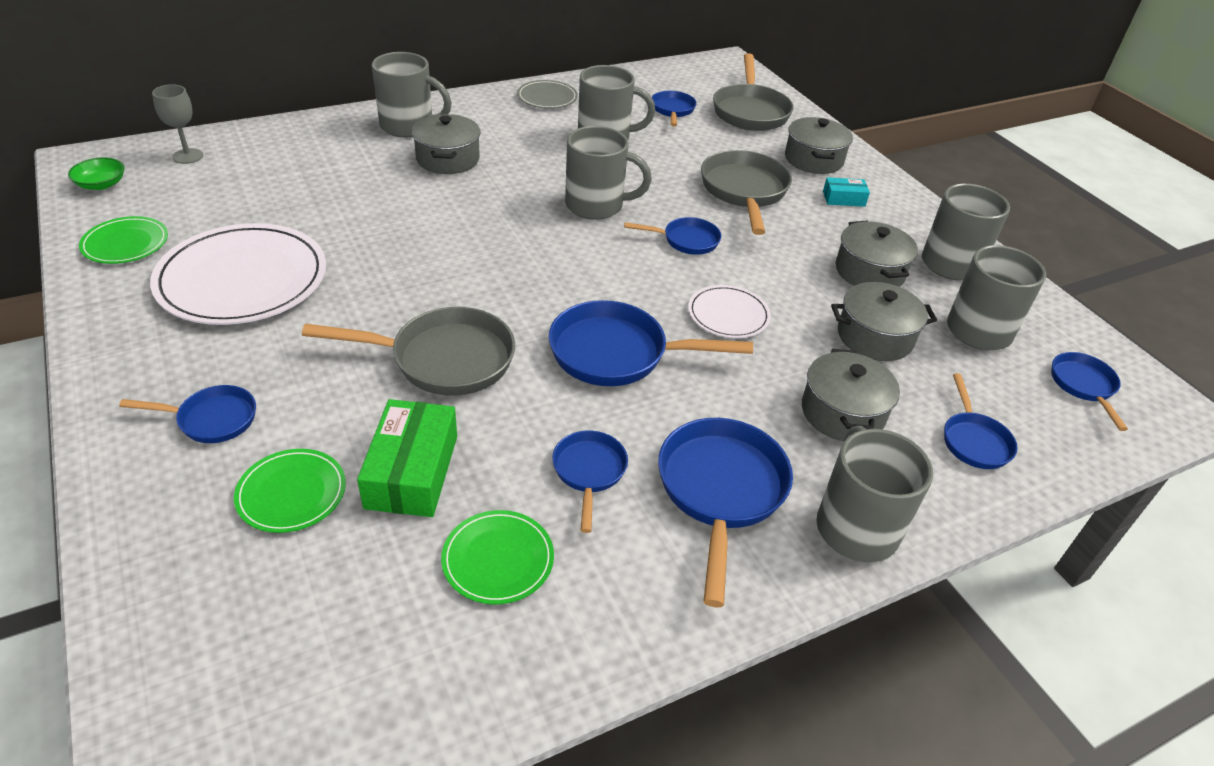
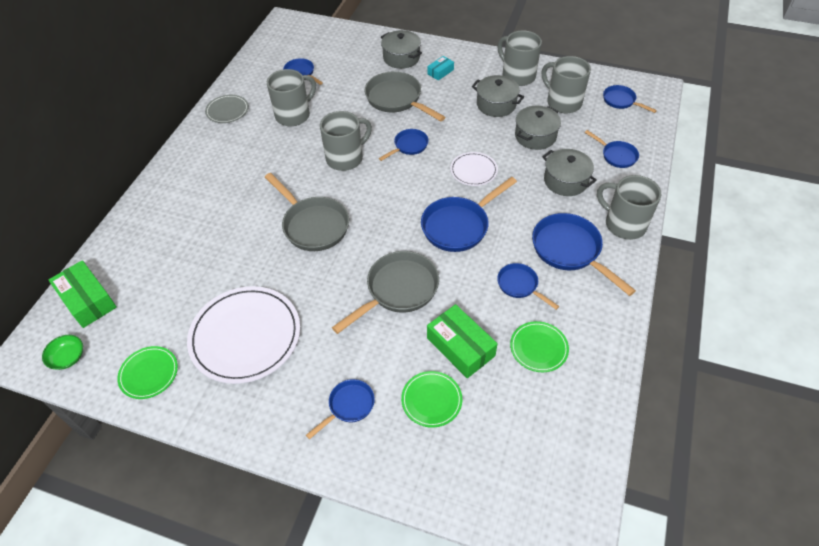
camera: 40 degrees left, 10 degrees up
(188, 156) = (87, 300): grey goblet -> green box
(409, 126) = (183, 184): grey mug -> none
(448, 159) = (235, 187): grey pot -> none
(750, 111) = (337, 48): grey pan -> grey pan (313, 225)

